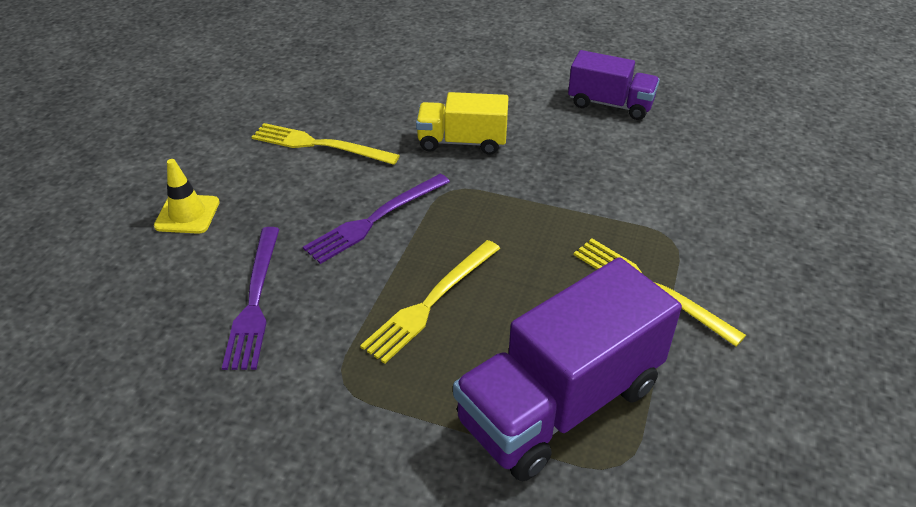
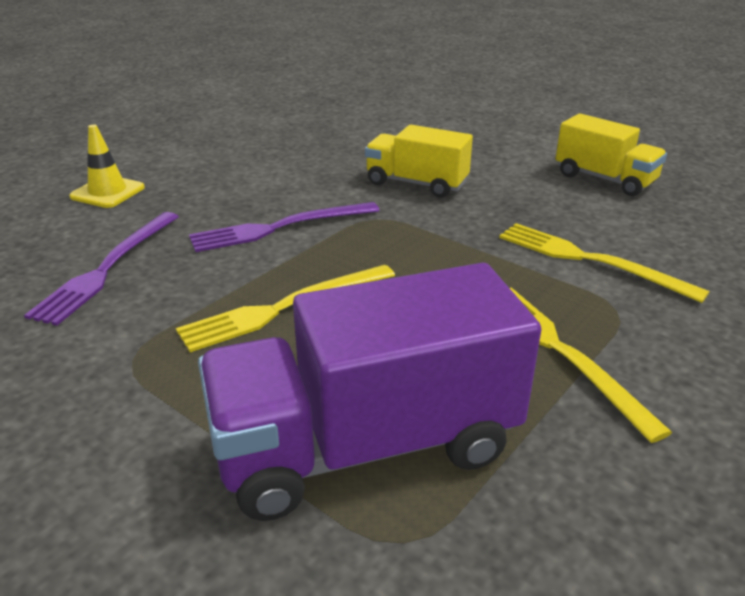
camera: 20 degrees right, 10 degrees down
(319, 145) = (271, 164): yellow fork -> yellow fork (589, 260)
(610, 104) = (604, 179): purple truck -> yellow truck

